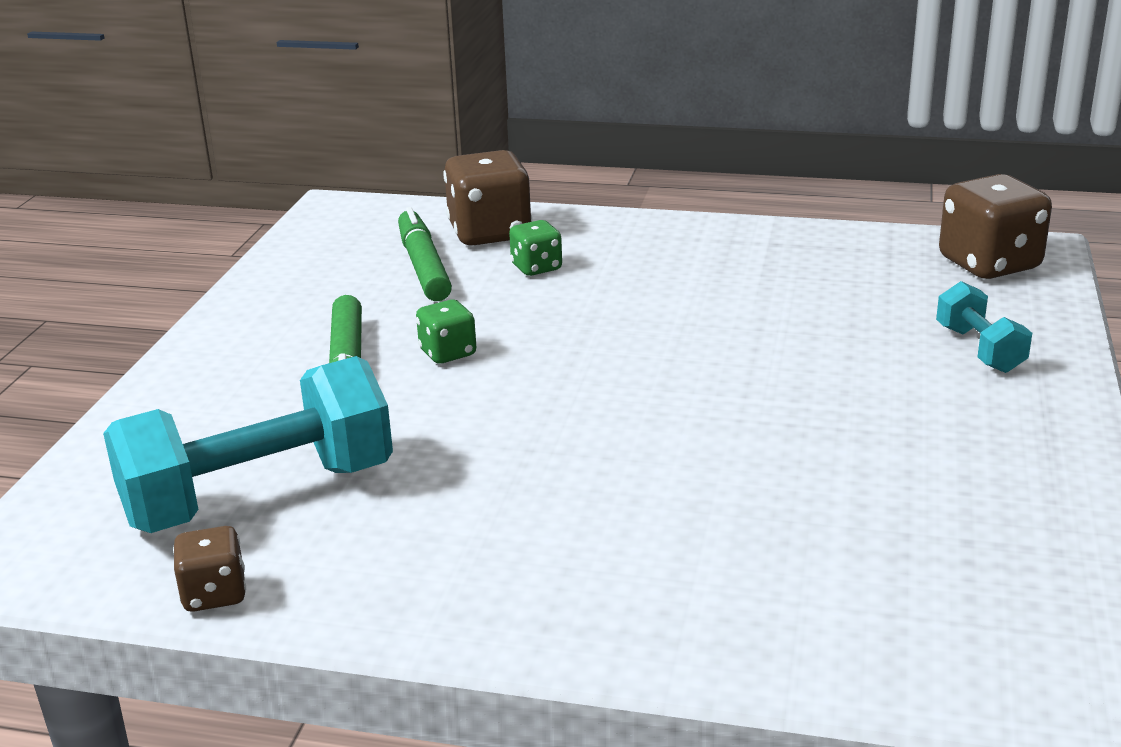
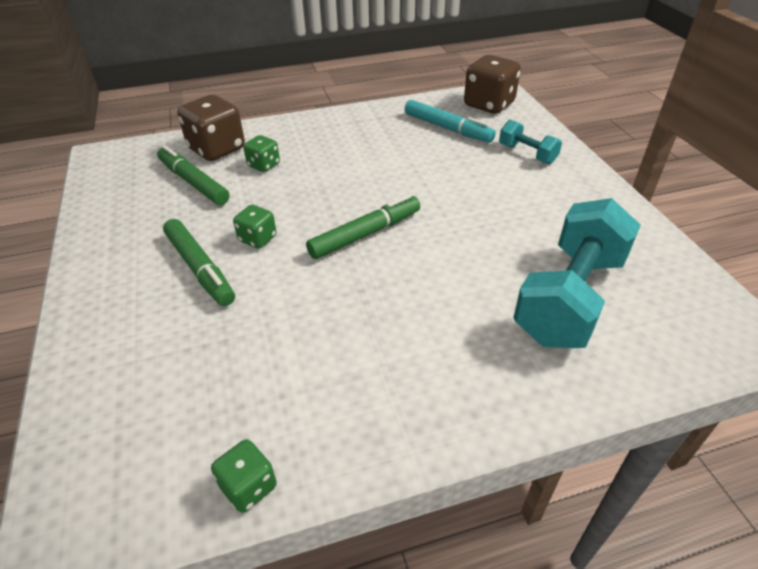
camera: 30 degrees left, 15 degrees up
(214, 594) = (249, 486): brown dice -> green dice
(259, 495) = (218, 390): turquoise dumbbell -> turquoise dumbbell (569, 298)
(599, 387) = (364, 234): none -> green marker
(874, 282) = (447, 128): none -> turquoise marker

